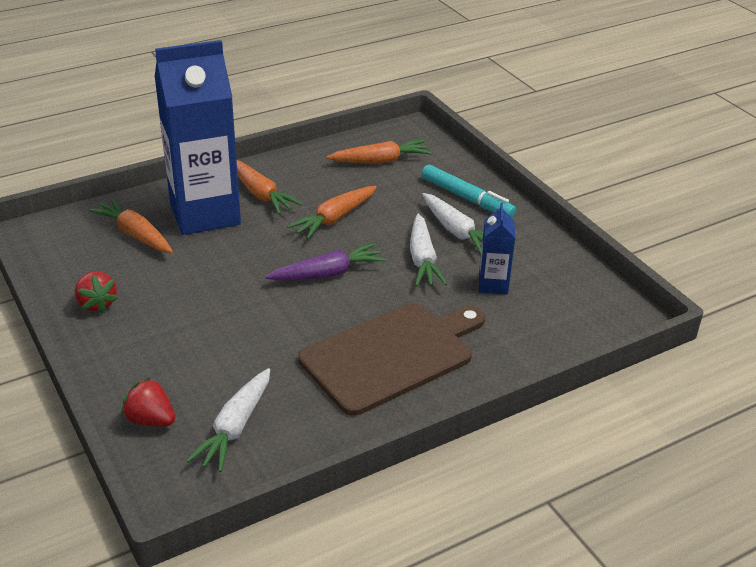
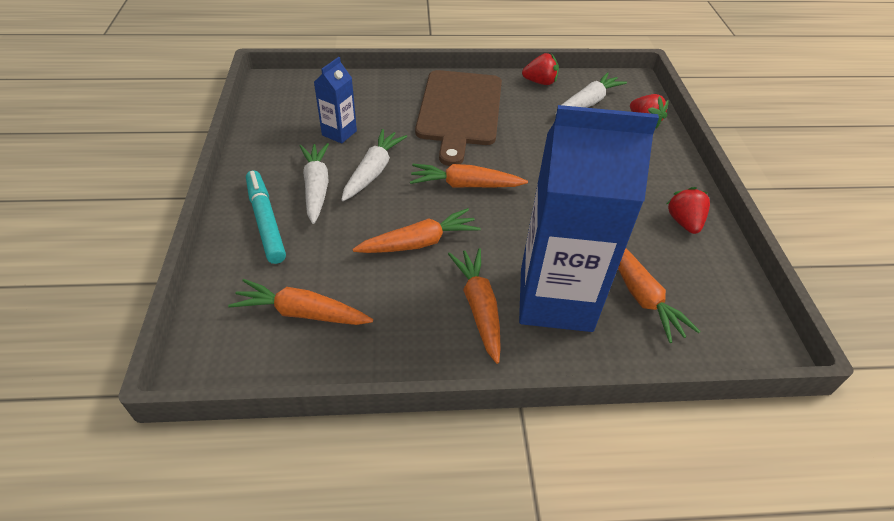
camera: 155 degrees left, 10 degrees up
(316, 441) = (540, 82): none -> red strawberry
(327, 273) = (465, 185): purple carrot -> orange carrot
(391, 355) = (459, 111): brown cutting board -> brown cutting board turned 75 degrees counterclockwise

